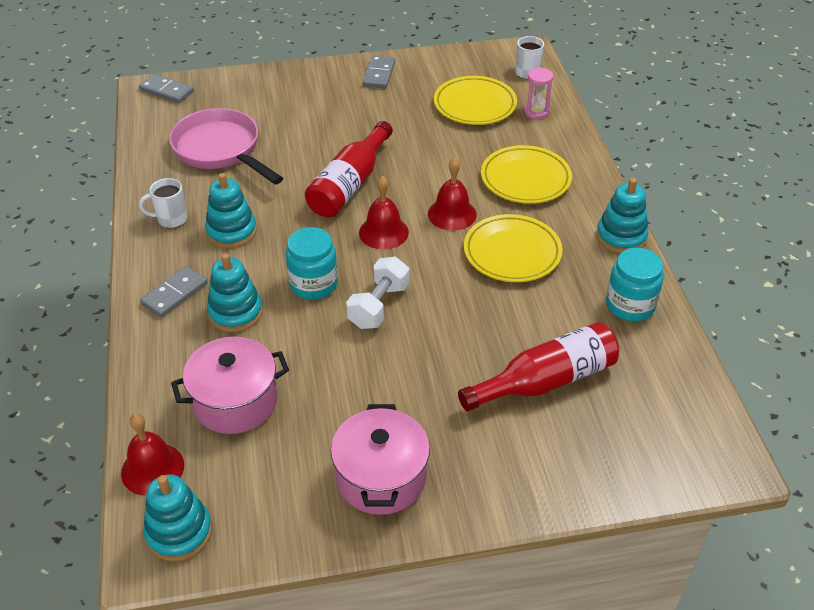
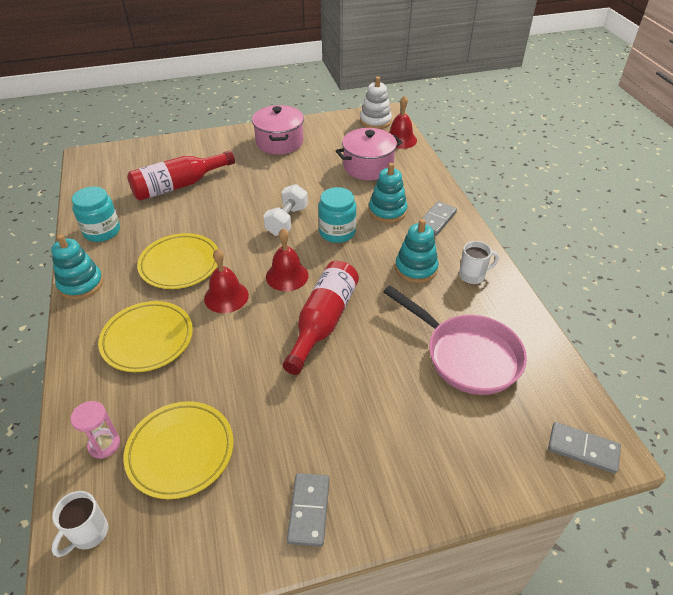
camera: 175 degrees right, 0 degrees up
(179, 532) = (375, 121): turquoise stacking toy -> white stacking toy

